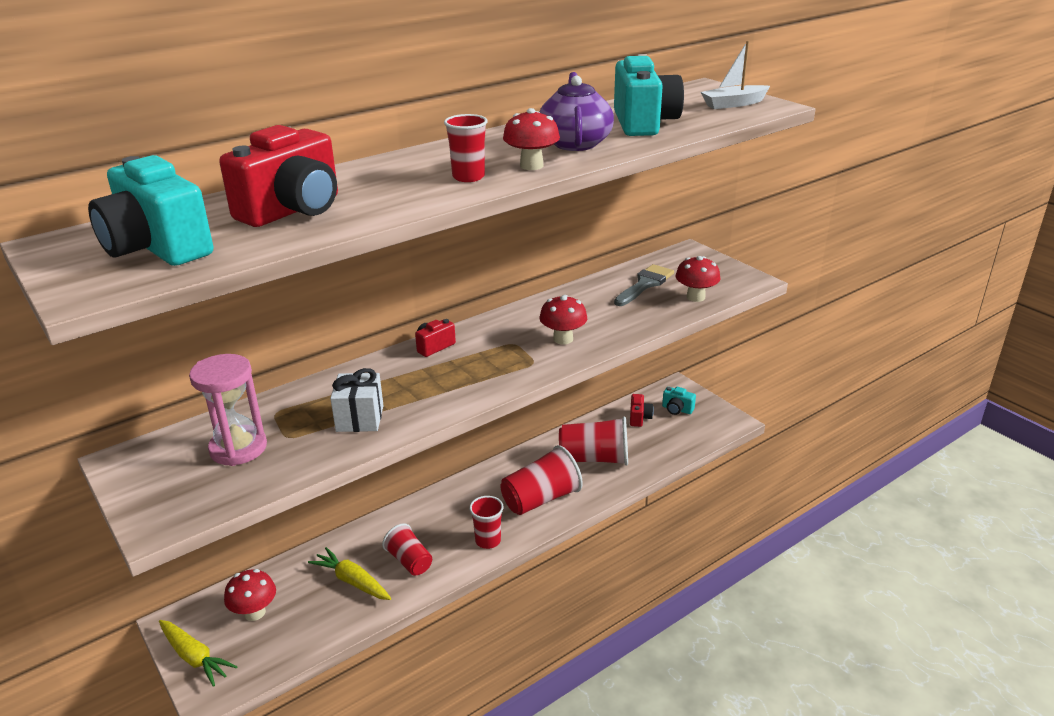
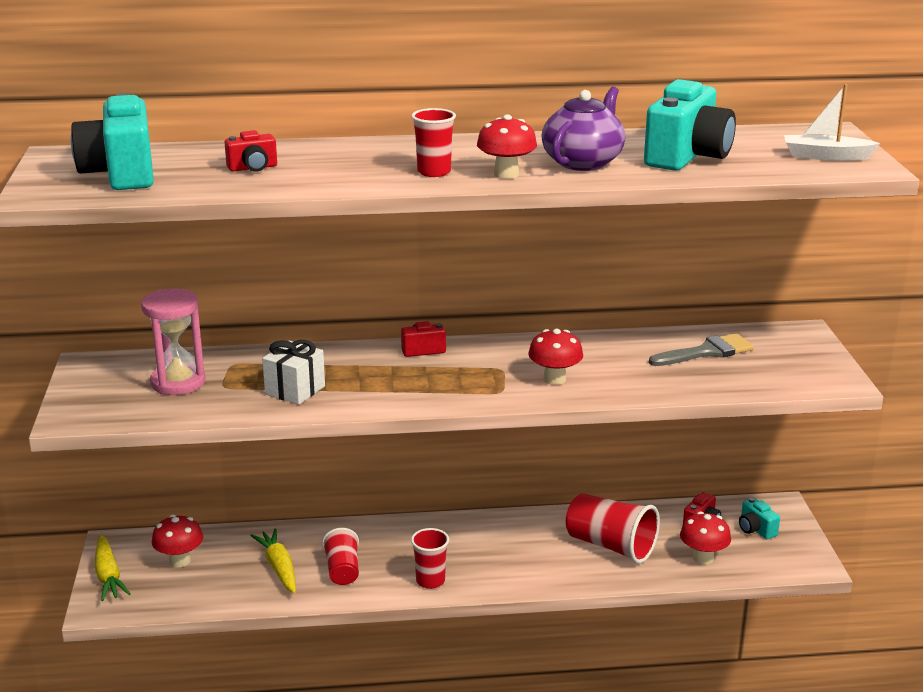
camera: 30 degrees right, 5 degrees down
(293, 210) = (253, 168): red camera -> red camera, size x0.48
(541, 499) = (517, 563): red cup -> none
(695, 297) = (749, 380): red mushroom -> red mushroom (703, 558)

